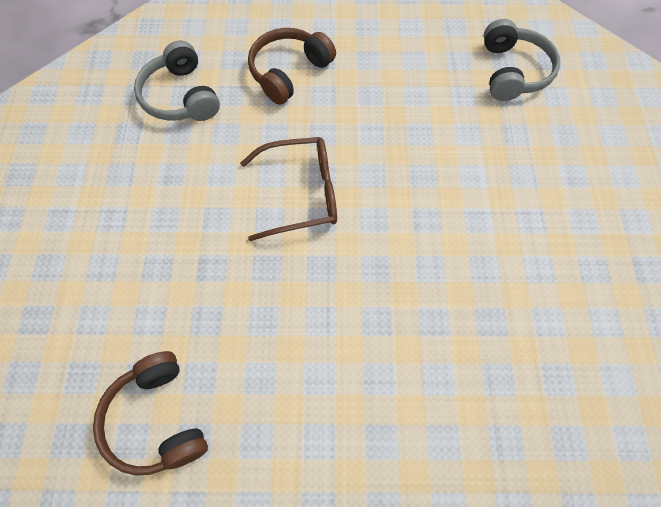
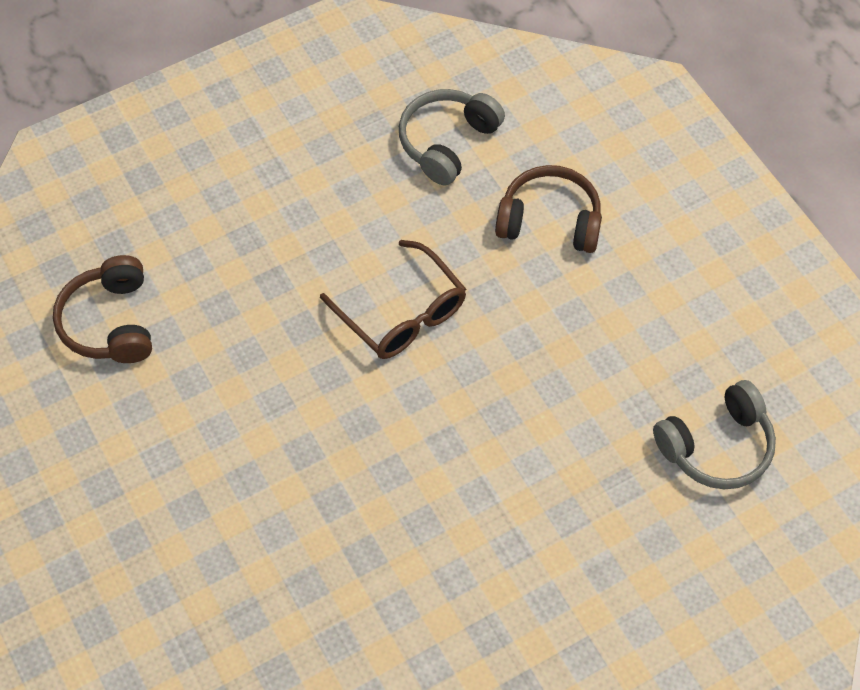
camera: 60 degrees right, 5 degrees down
(156, 420) = (110, 322): brown headphones -> brown headphones turned 45 degrees counterclockwise

